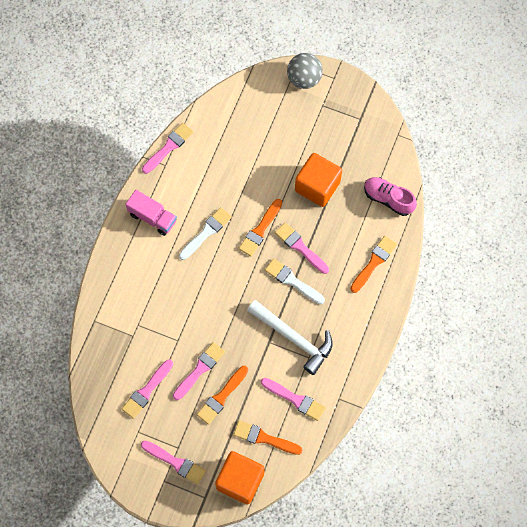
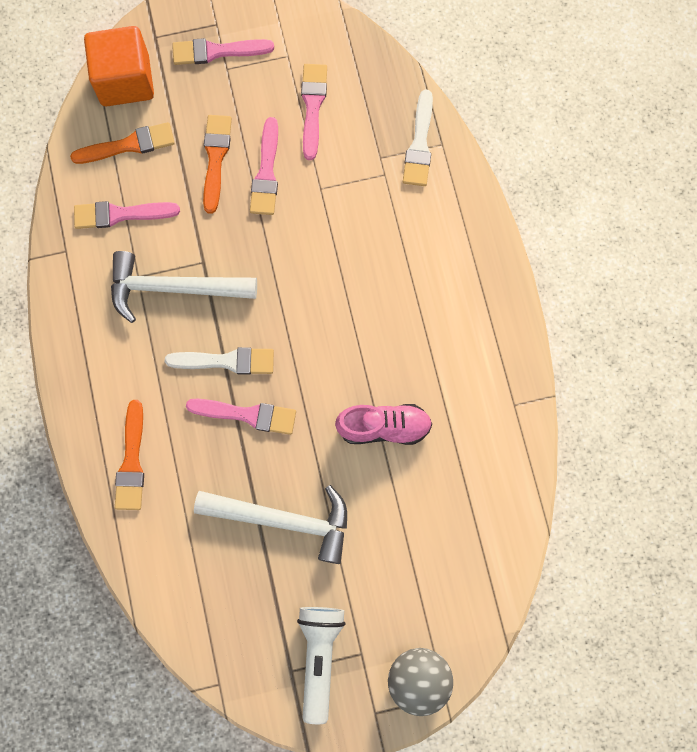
camera: 145 degrees right, 5 degrees up
(152, 217) = (473, 321): pink truck -> none
(169, 147) = (529, 434): pink brush -> none
(206, 232) = (387, 349): white brush -> white brush (419, 144)
(260, 230) = (318, 401): orange brush -> none
(317, 186) = (283, 520): orange cube -> white hammer
(342, 116) = (319, 657): none -> white flashlight
(388, 199) = (169, 570): pink shoe -> pink shoe (384, 427)

